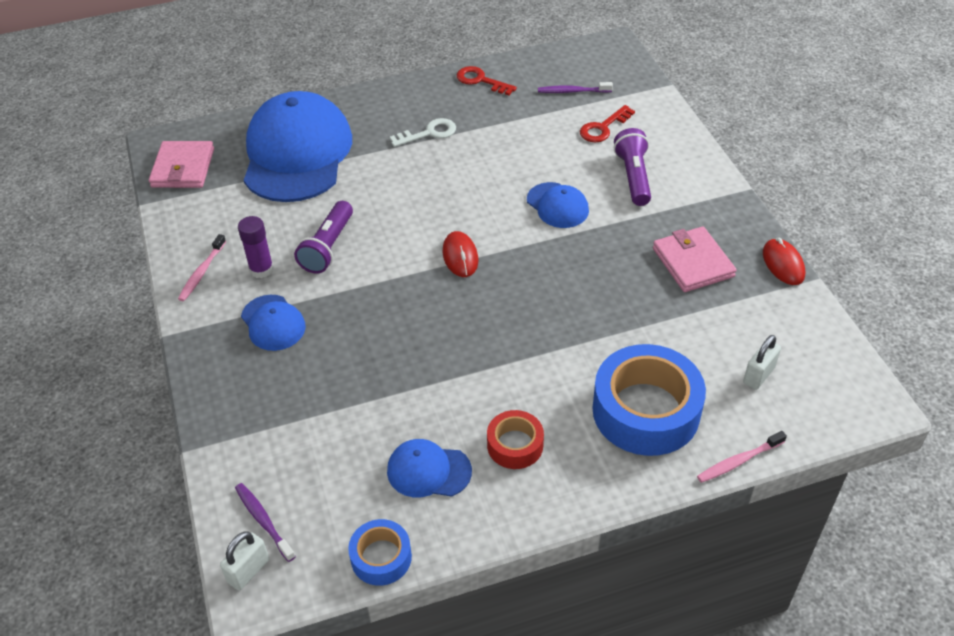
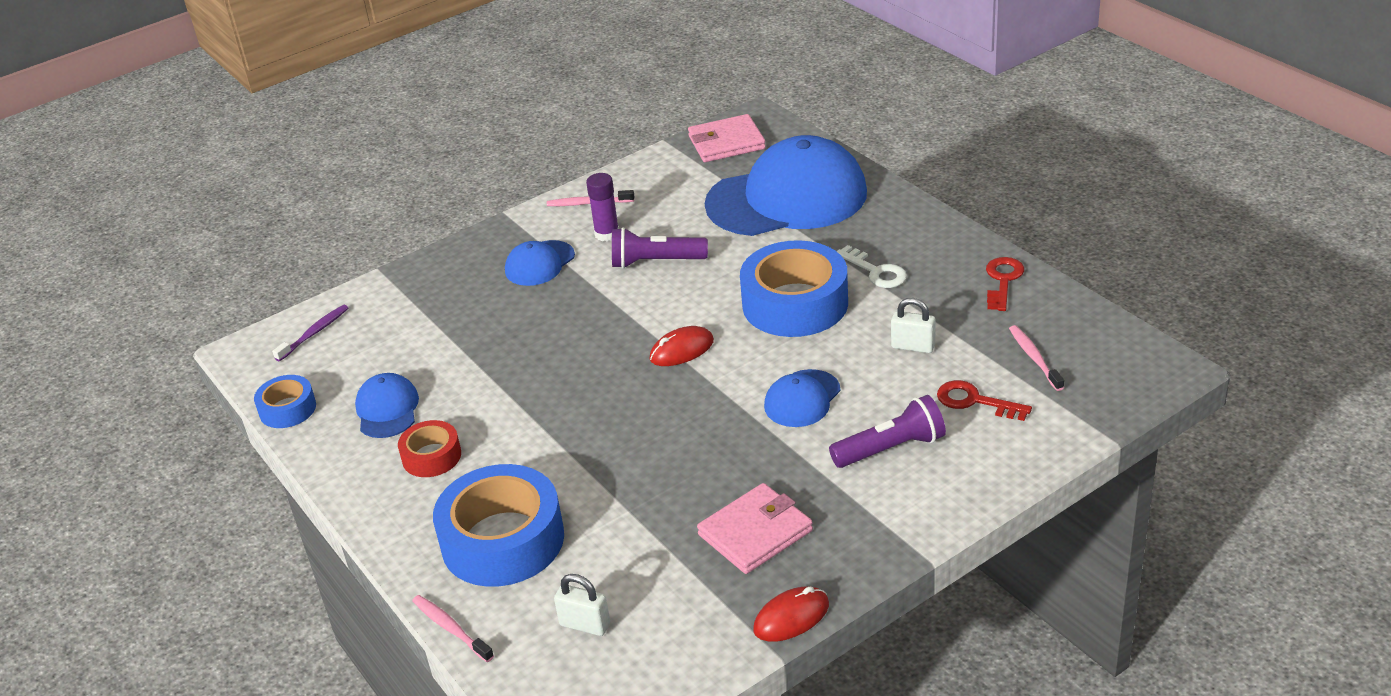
camera: 75 degrees right, 10 degrees down
(248, 571) = (264, 342): white padlock -> white padlock (913, 346)
(441, 182) = (795, 303): none -> blue tape
(572, 91) = (1034, 358): purple toothbrush -> pink toothbrush

